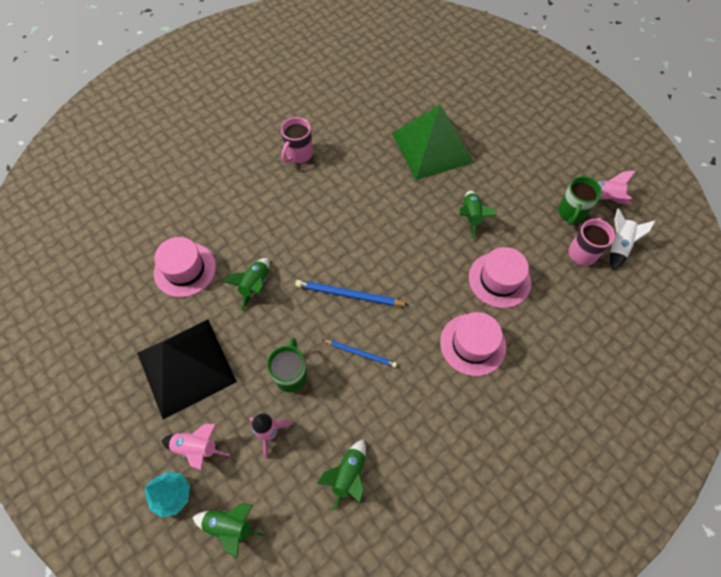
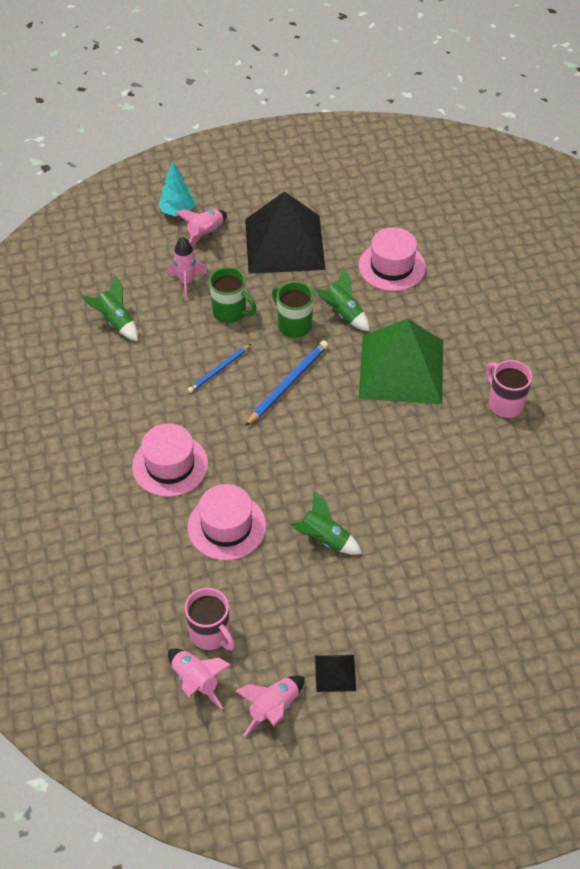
camera: 115 degrees right, 10 degrees down
(230, 526) = (130, 238): green rocket -> none
(432, 148) = (452, 547): green pyramid -> green pyramid (401, 369)
(557, 176) = (335, 673): none -> black pyramid
(571, 213) = (271, 655): green mug -> green mug (293, 325)
(618, 246) = (196, 681): white rocket -> pink rocket

